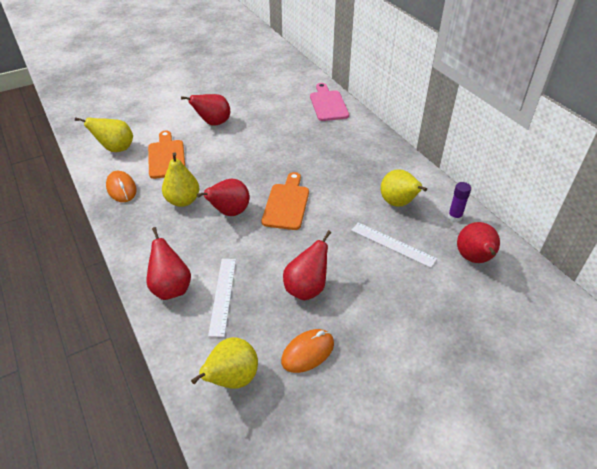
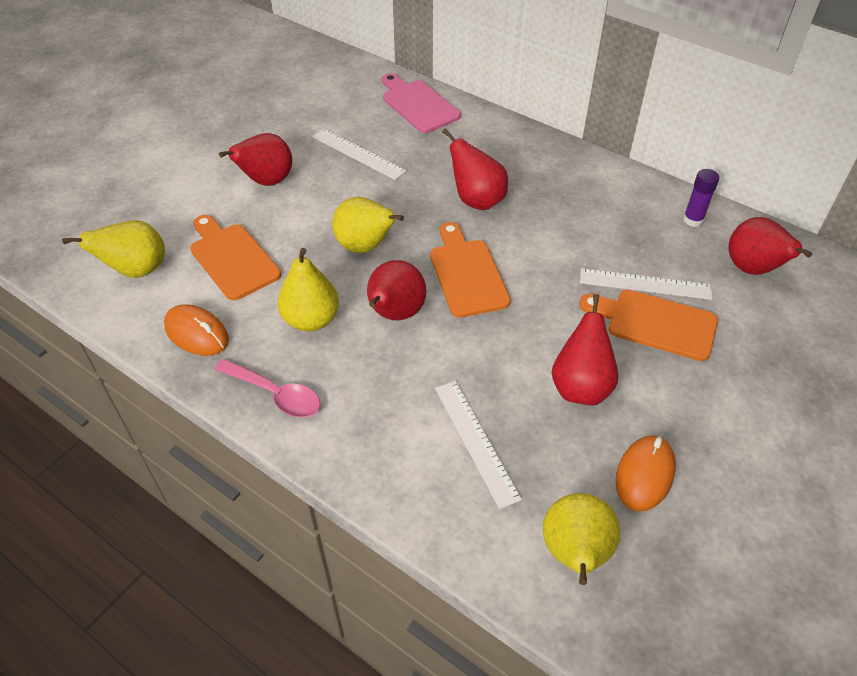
camera: 25 degrees left, 5 degrees up
(137, 232) = (275, 394): none -> pink spoon
(171, 288) = (393, 459): red pear -> red pear (477, 200)
(273, 122) = (358, 154): none -> white ruler
(382, 269) = (655, 323): none -> orange cutting board
(398, 203) = (613, 224): yellow pear -> yellow pear (365, 246)

